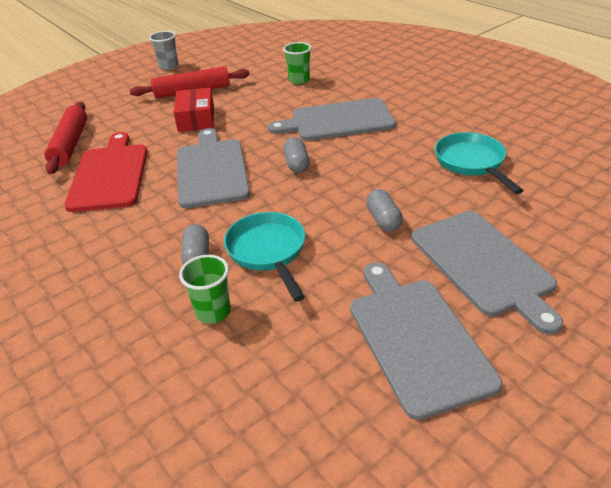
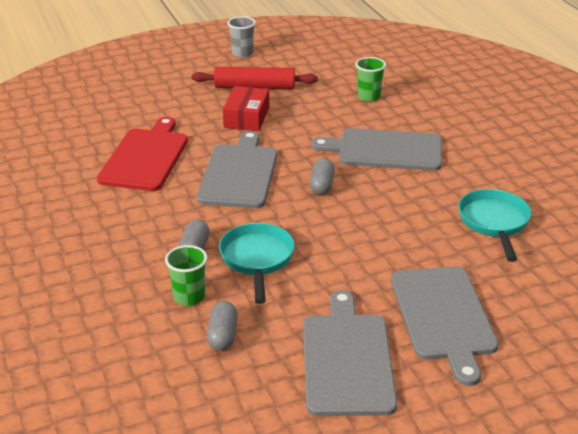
camera: 15 degrees right, 5 degrees down
(70, 144) = (120, 119): red rolling pin -> none
(383, 220) = (375, 256): grey capsule -> grey capsule (222, 335)

